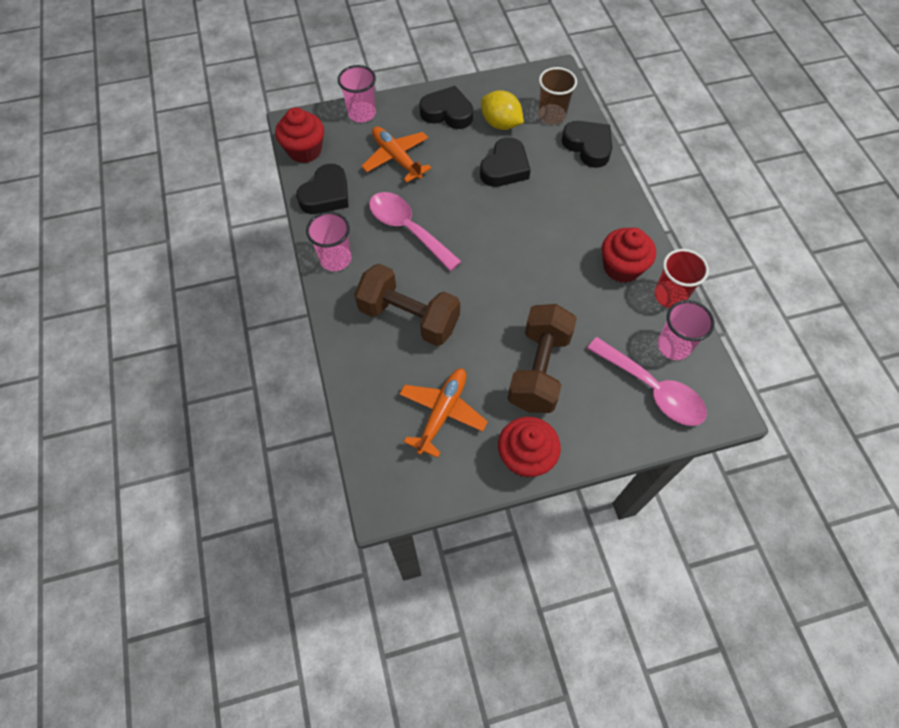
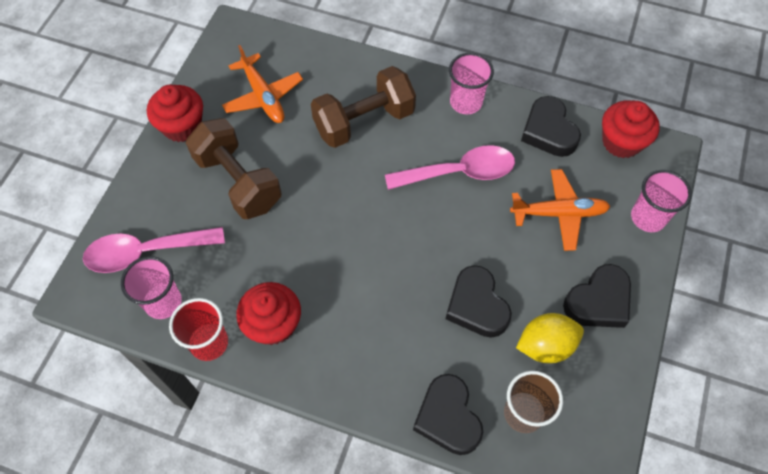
camera: 125 degrees right, 0 degrees up
(588, 146) = (448, 417): black heart -> black heart turned 75 degrees clockwise

